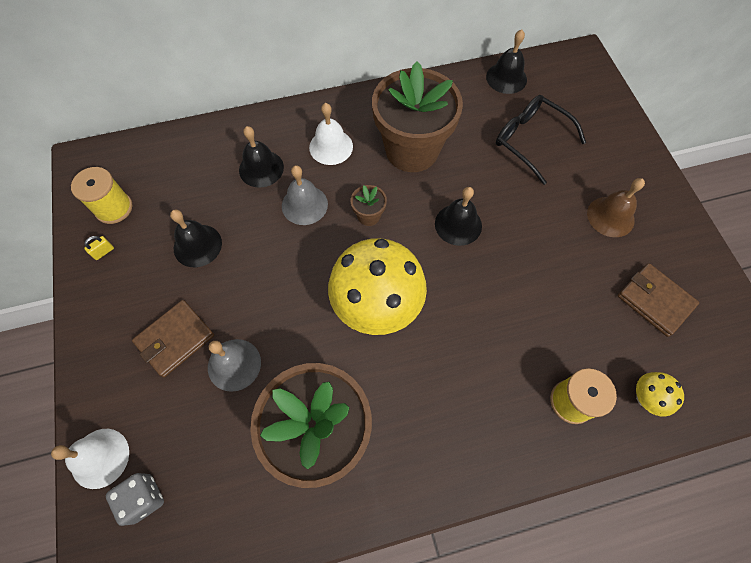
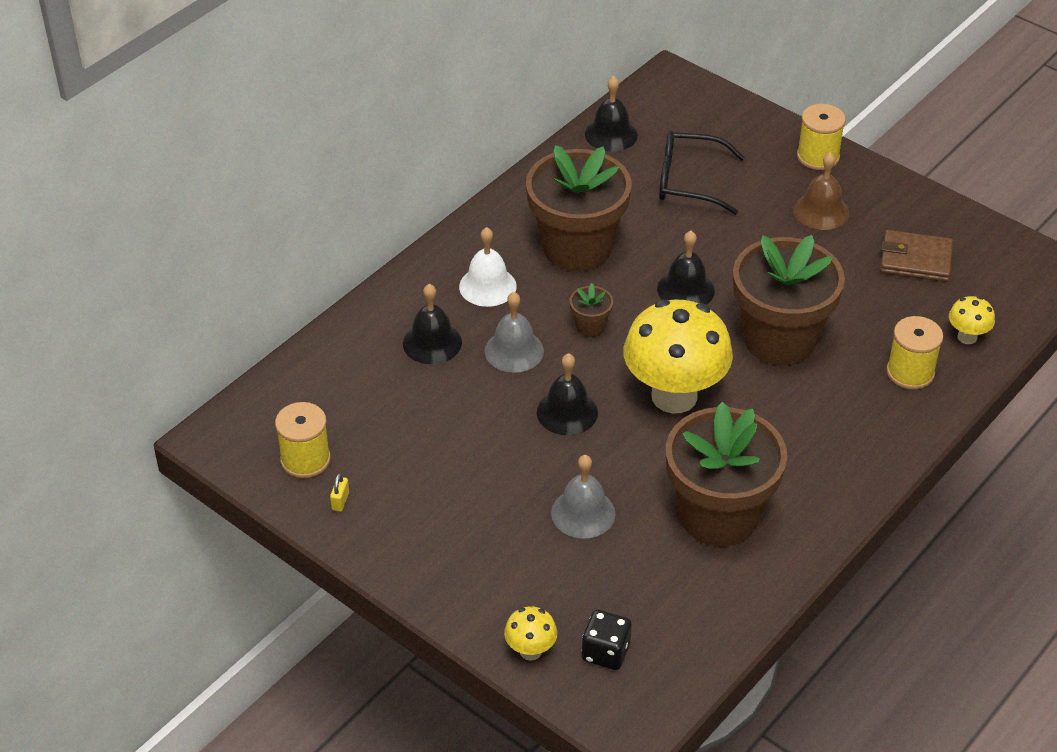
camera: 35 degrees left, 20 degrees down
(100, 458) = (530, 651): white bell -> yellow mushroom
(143, 498) = (605, 652): grey dice -> black dice
(175, 339) = (502, 527): brown wallet -> none
(197, 245) = (438, 442): black bell -> black bell (567, 412)
(492, 307) = (779, 339): none -> brown flower pot
(643, 170) = (818, 156): none -> yellow spool

